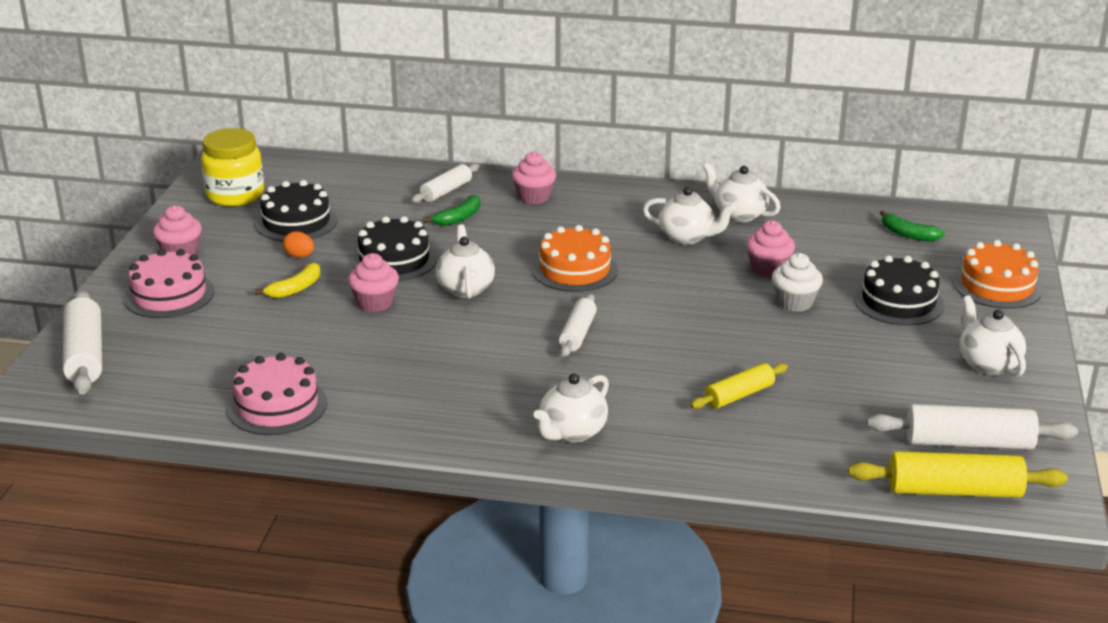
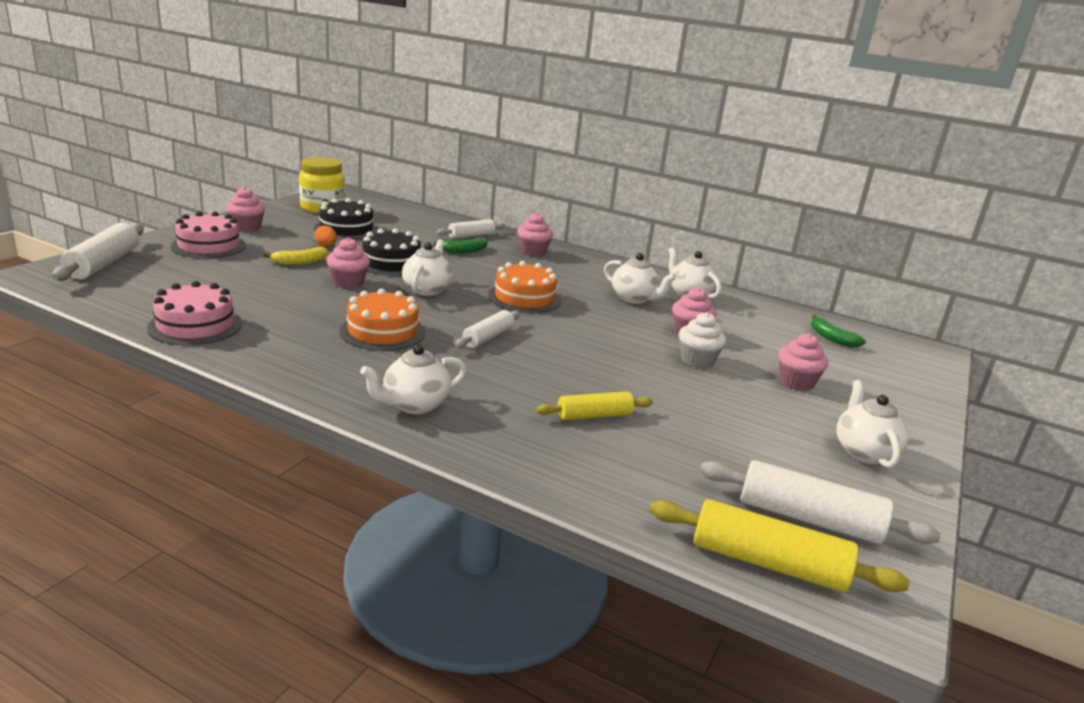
camera: 15 degrees right, 5 degrees down
(898, 302) = (796, 382): black cake -> pink cupcake
(997, 286) = (901, 392): orange cake -> orange cake (383, 331)

